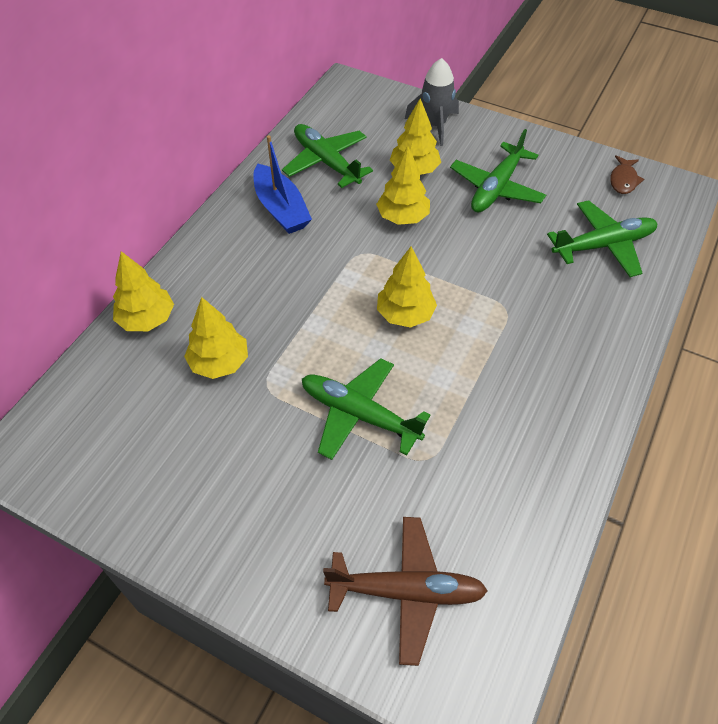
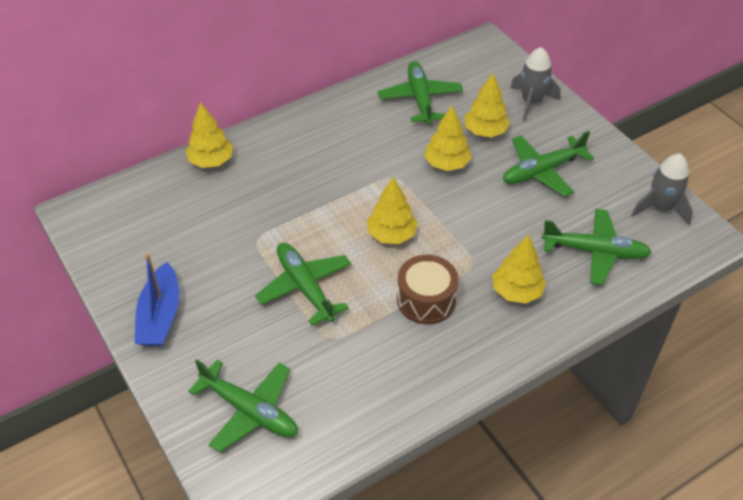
camera: 30 degrees right, 5 degrees down
(219, 362) = (237, 210): yellow tree -> yellow tree (516, 291)
(281, 209) = (359, 121): blue boat -> blue boat (160, 316)
(406, 591) = (249, 411): brown plane -> green plane
(492, 367) = (426, 300): none -> brown drum
(623, 180) = (660, 208): brown fish -> grey rocket

